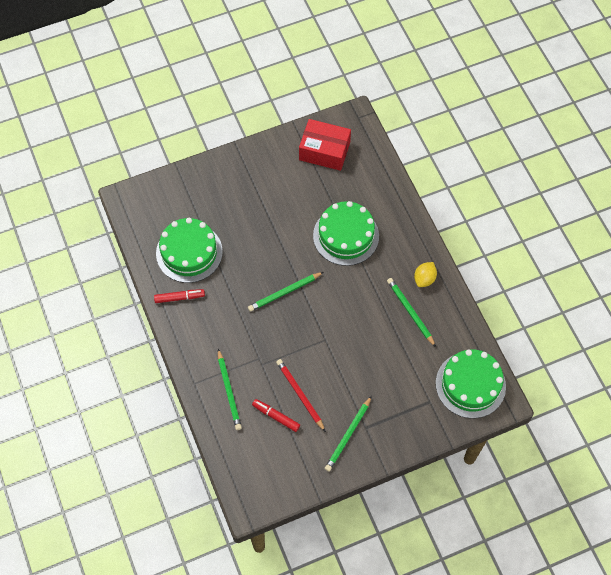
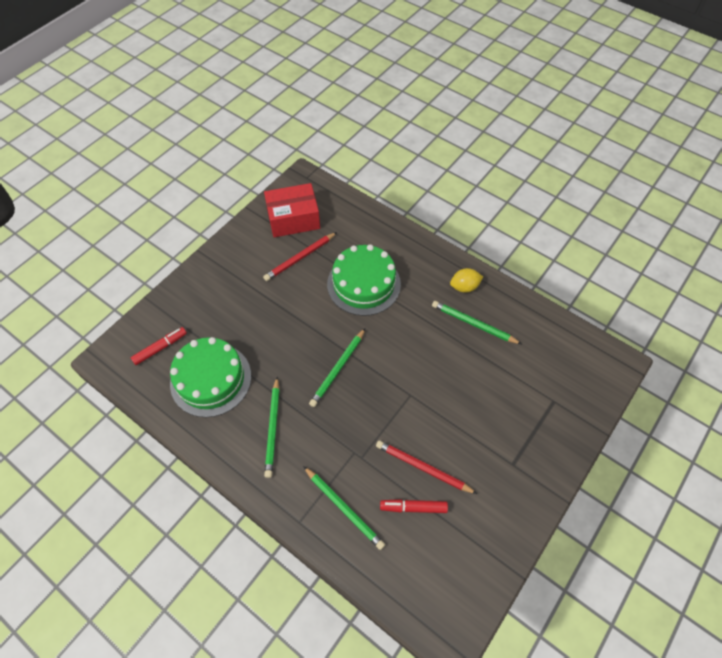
camera: 30 degrees left, 5 degrees down
(179, 298) = (227, 433): red marker -> red marker (160, 348)
(309, 188) = (300, 258): none -> red pencil
(348, 435) = (501, 483): green pencil -> green pencil (273, 428)
(424, 279) = (464, 287): yellow lemon -> yellow lemon turned 75 degrees clockwise
(470, 384) = (578, 363): green cake -> none

